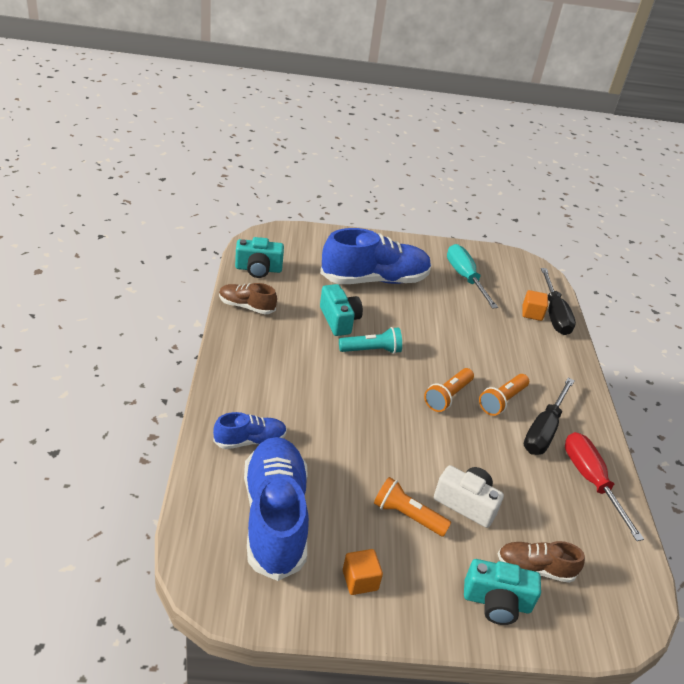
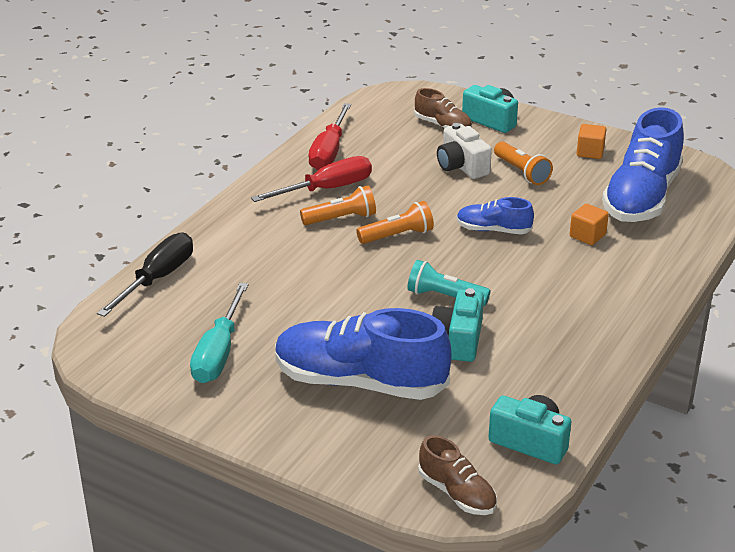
camera: 145 degrees left, 5 degrees down
(246, 306) = (578, 387): brown shoe -> brown shoe (457, 493)
(250, 440) = (640, 251): blue shoe -> blue shoe (493, 230)
(532, 313) = (186, 287): orange cube -> orange cube (587, 236)
(544, 430) = (327, 189): black screwdriver -> red screwdriver

